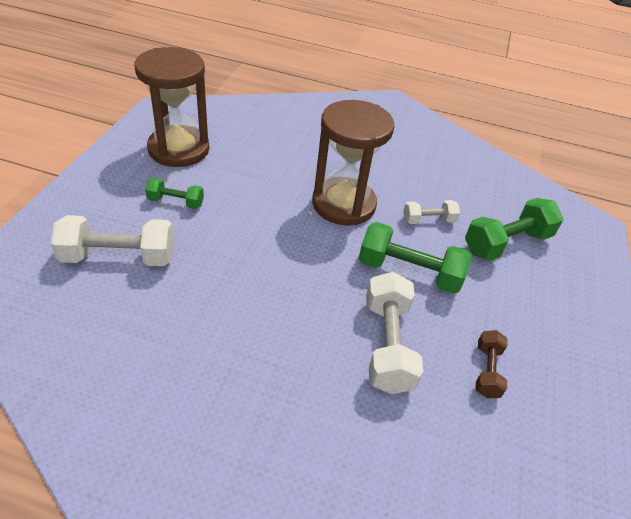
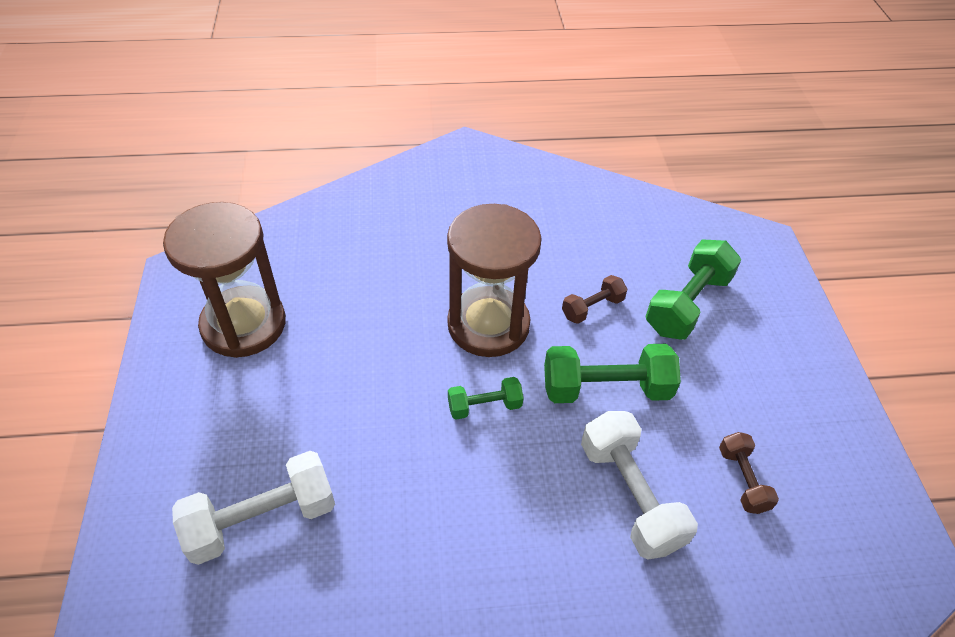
camera: 20 degrees left, 5 degrees up
(176, 202) = (286, 406): green dumbbell -> green dumbbell (484, 406)
(428, 220) = (592, 308): white dumbbell -> brown dumbbell

